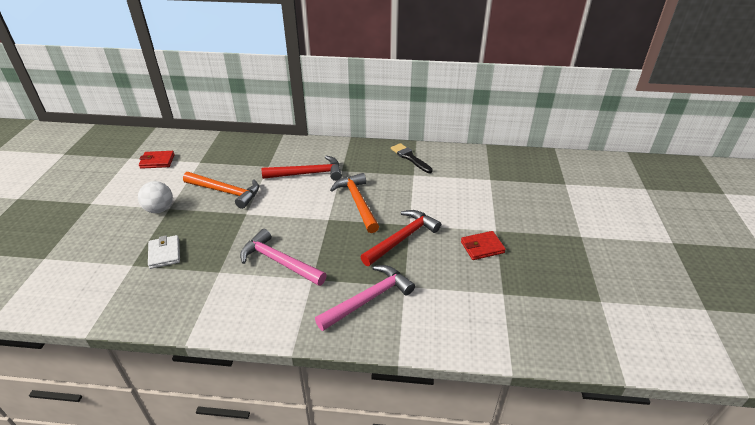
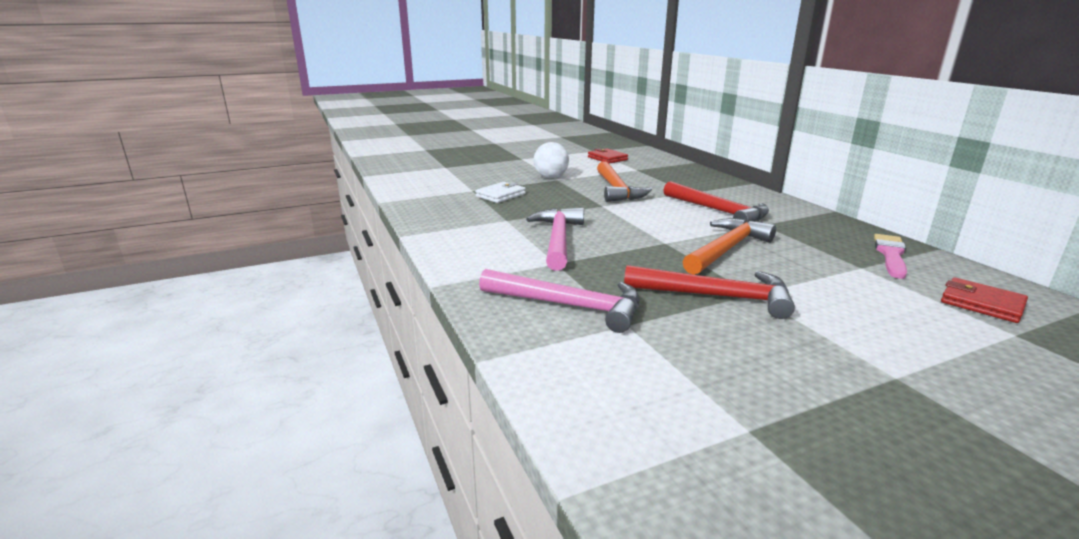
camera: 60 degrees right, 15 degrees down
(410, 157) = (891, 255): black brush -> pink brush
(482, 247) = (824, 373): red wallet -> red wallet (981, 304)

